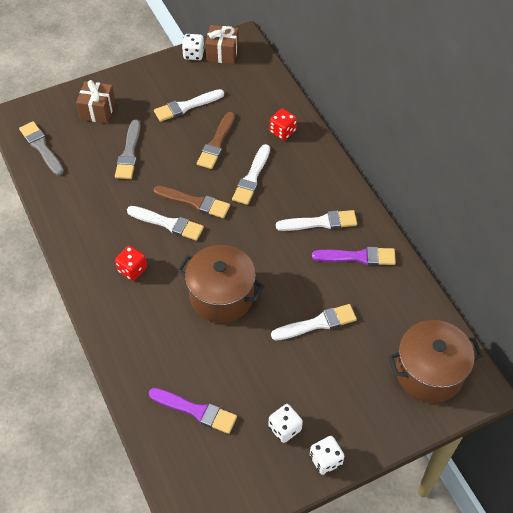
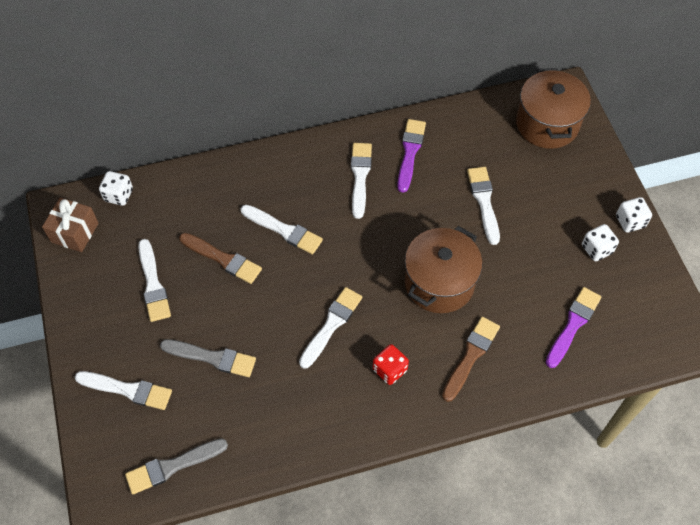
camera: 80 degrees left, 5 degrees up
(98, 111) = (128, 390): brown gift -> white brush
(193, 54) = (65, 265): white dice -> white dice (119, 195)
(195, 202) = (306, 293): brown brush -> brown brush (471, 356)
(282, 131) = (223, 189): red dice -> none

